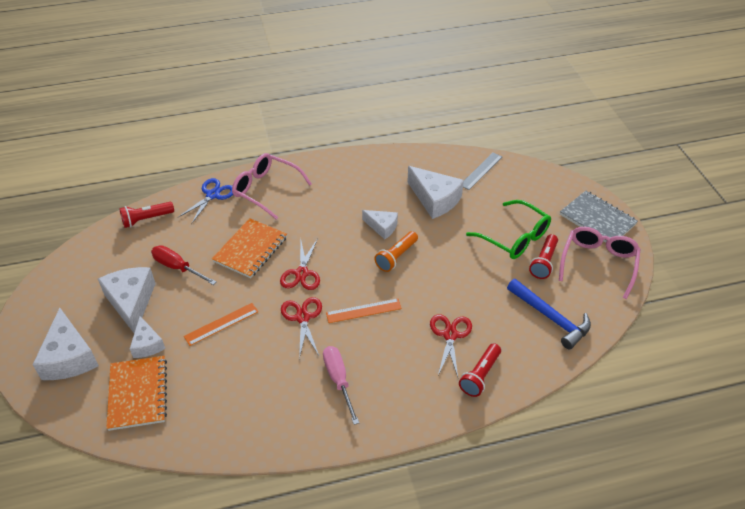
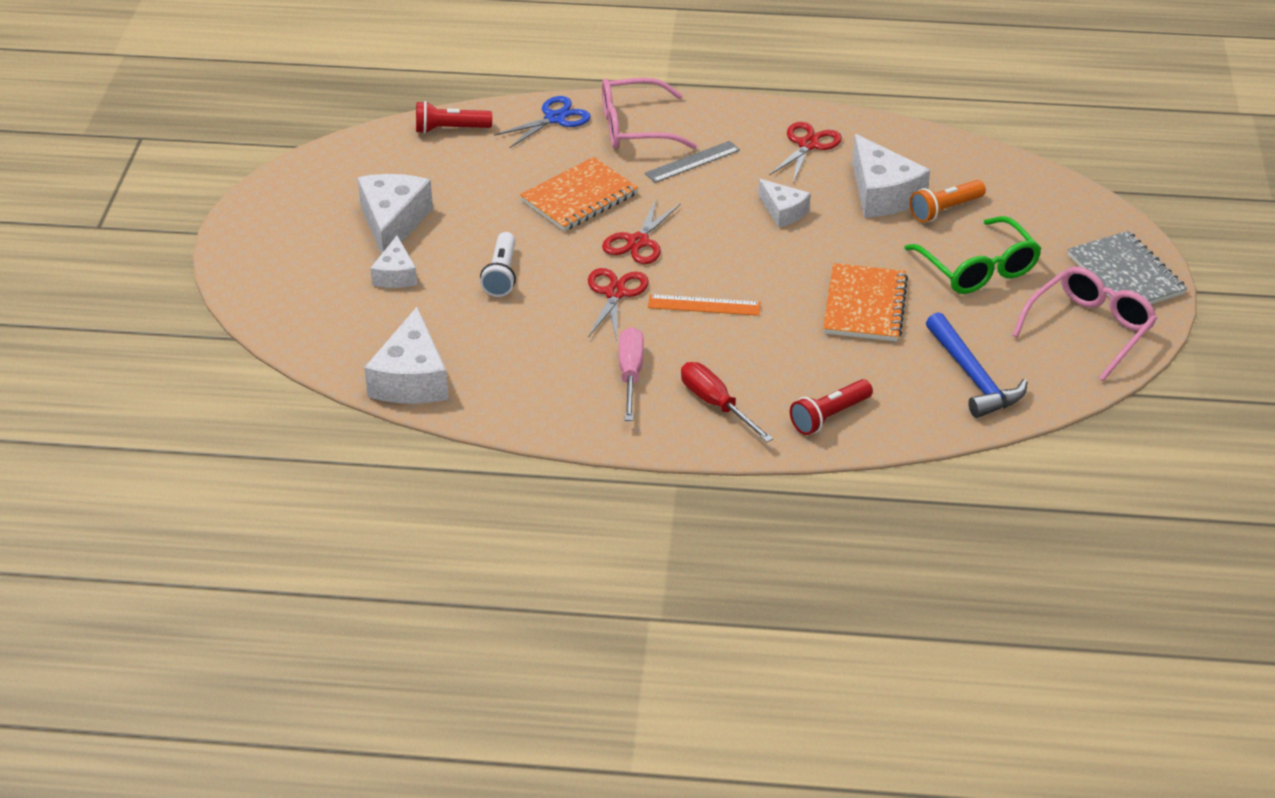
camera: 20 degrees right, 5 degrees down
(69, 357) = (292, 265): white cheese -> white cheese (411, 379)
(138, 394) = (364, 325): orange notebook -> orange notebook (864, 305)
(177, 267) = (470, 197): red screwdriver -> red screwdriver (716, 404)
(221, 324) = (502, 275): orange ruler -> white flashlight
(266, 190) = (635, 128): pink glasses -> pink glasses turned 60 degrees counterclockwise
(396, 257) = (785, 253): orange flashlight -> orange flashlight (945, 210)
(450, 335) = (812, 361): red scissors -> red scissors (808, 145)
(481, 171) = (976, 171): grey ruler -> grey ruler (692, 162)
(544, 262) = (1004, 309): red flashlight -> none

